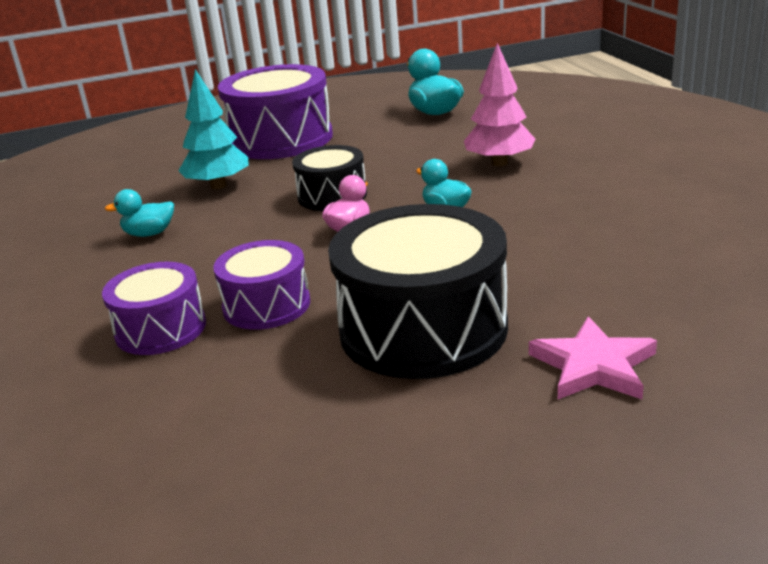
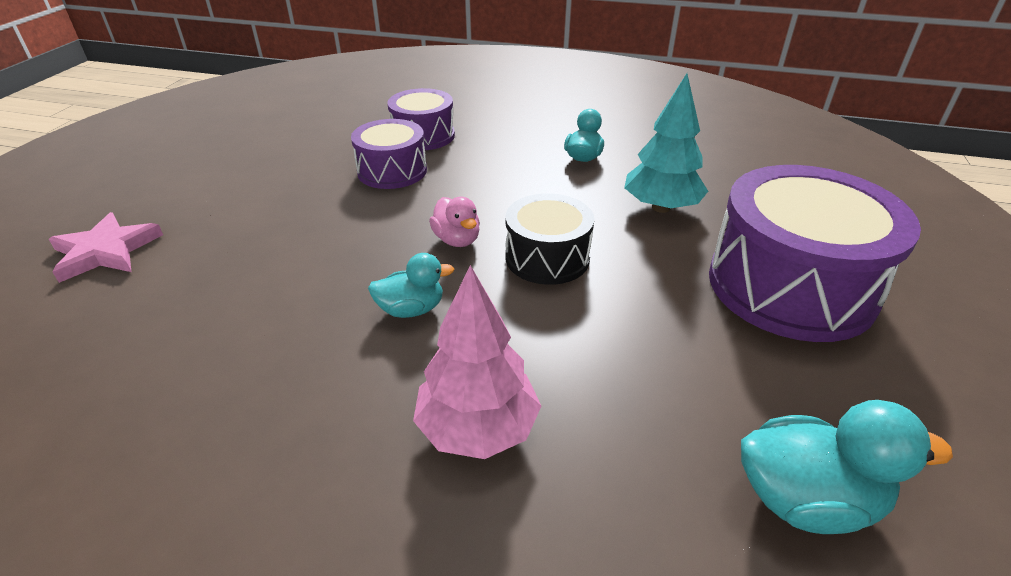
camera: 120 degrees right, 10 degrees up
(423, 328) = (262, 212): black drum -> none

